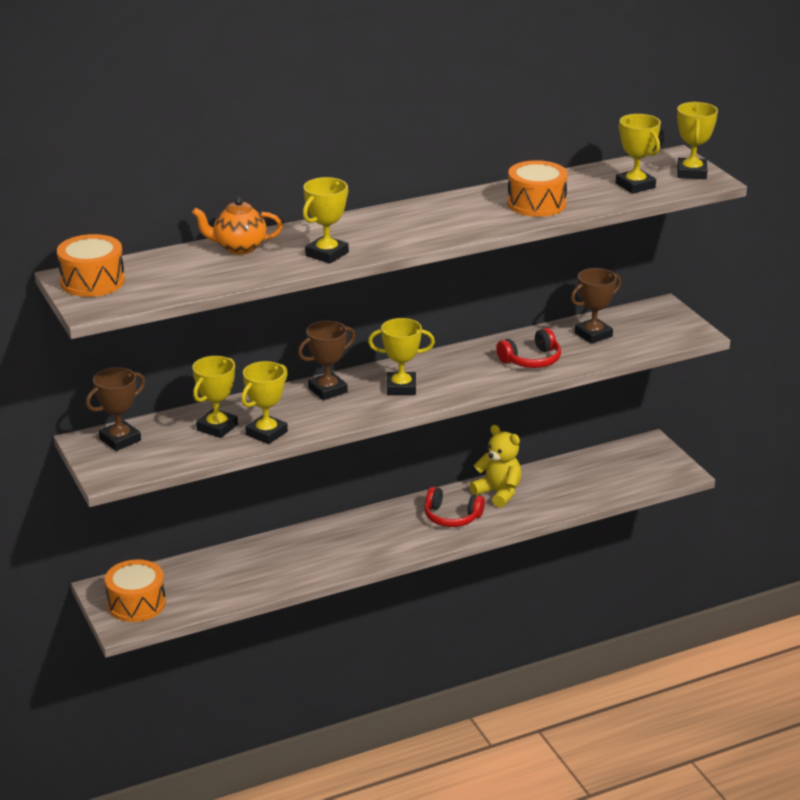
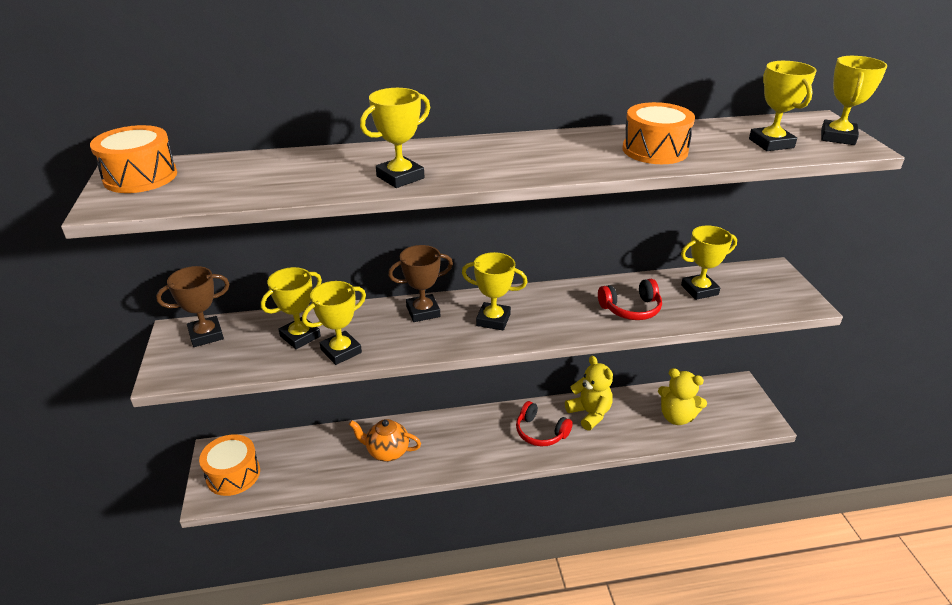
camera: 15 degrees right, 5 degrees up
(239, 248) = (316, 160): orange teapot -> orange teapot (387, 452)
(591, 482) = (676, 417): none -> yellow teddy bear
(593, 335) = (699, 290): brown trophy -> yellow trophy

